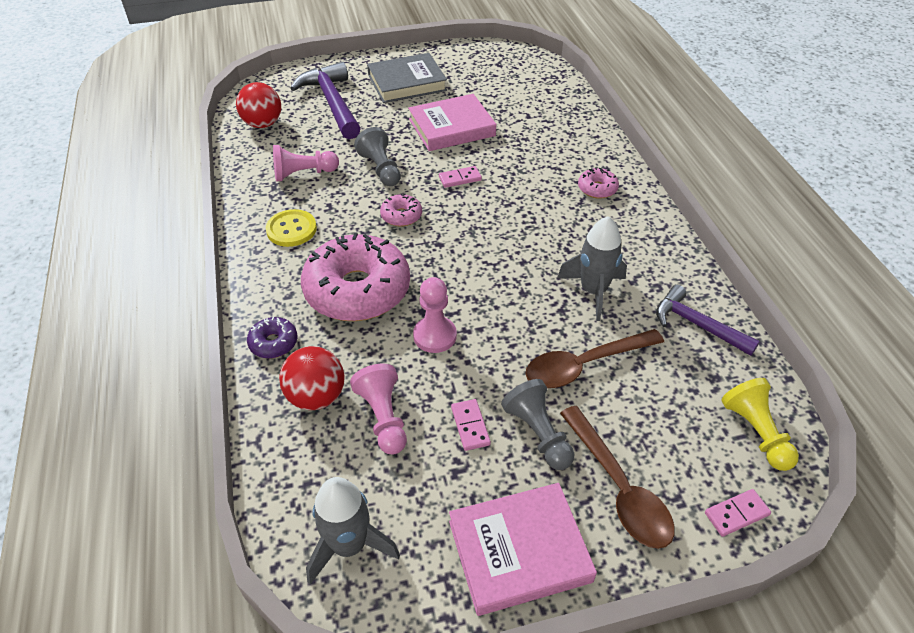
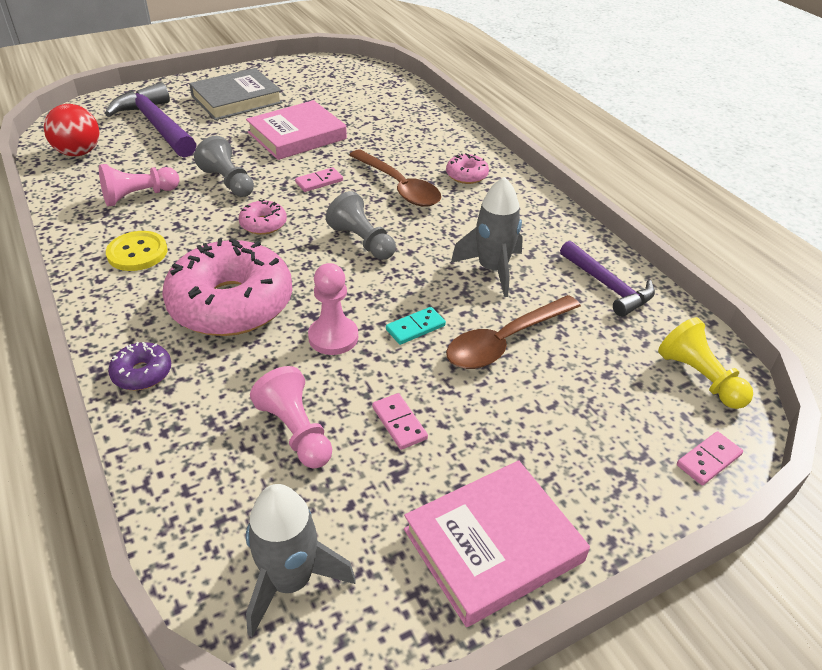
camera: 15 degrees left, 5 degrees down
(316, 397) = (209, 422): red ball -> none
(508, 338) = (415, 328): none -> turquoise domino
(538, 433) = (477, 417): grey pawn -> grey pawn (362, 241)
(618, 487) = (580, 457): brown spoon -> brown spoon (399, 187)
(697, 325) = (607, 286): purple hammer -> purple hammer turned 150 degrees counterclockwise

